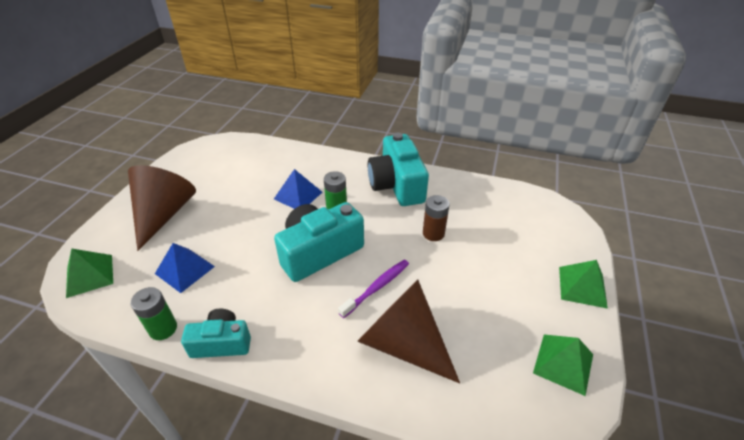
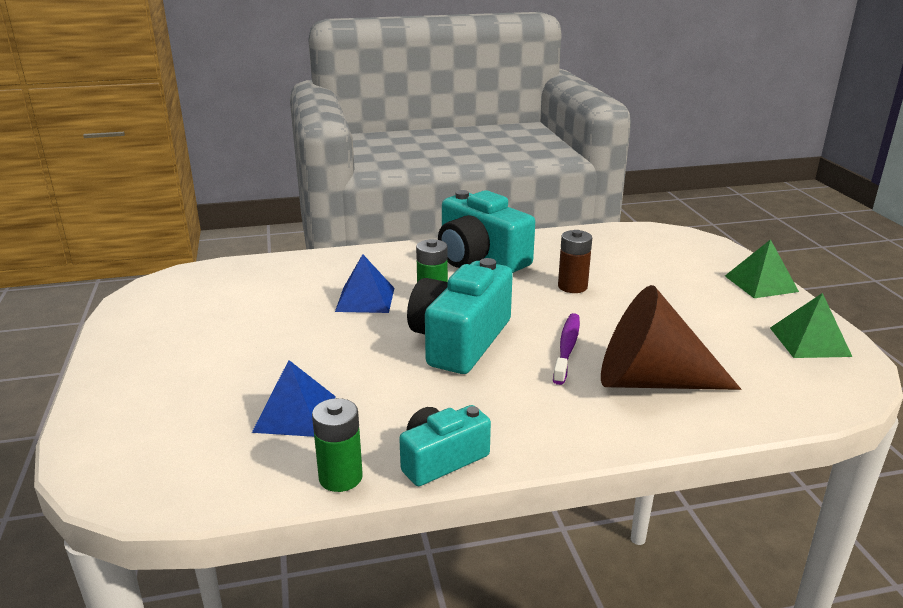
camera: 30 degrees left, 15 degrees down
(89, 275) = (141, 470): green pyramid -> none
(164, 214) = (183, 372): brown cone -> none

